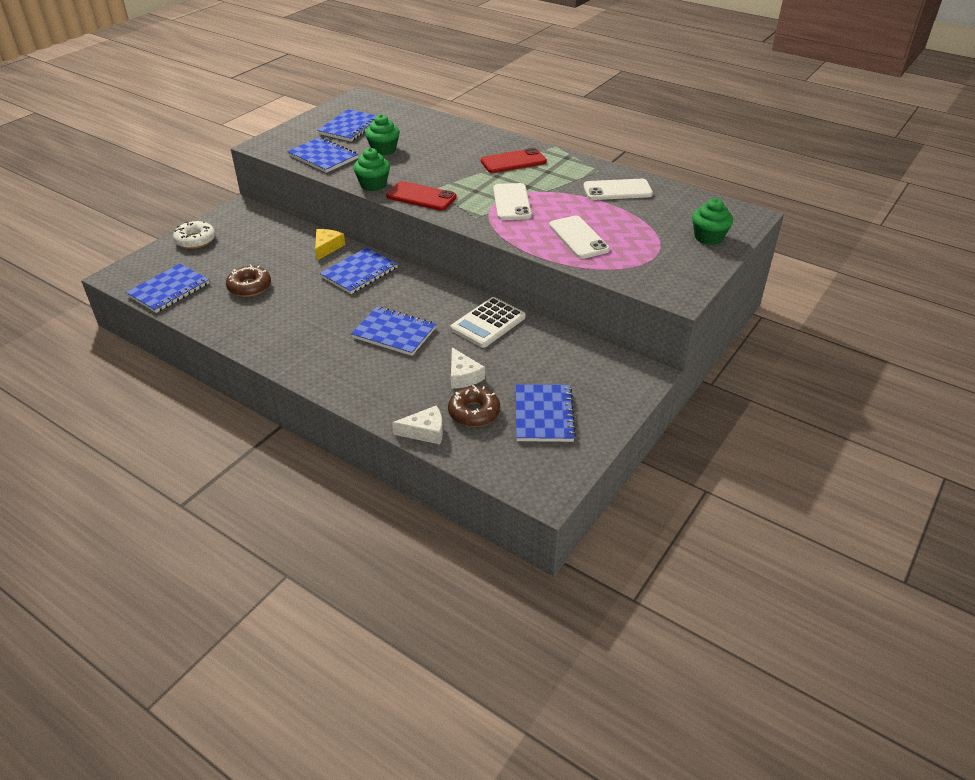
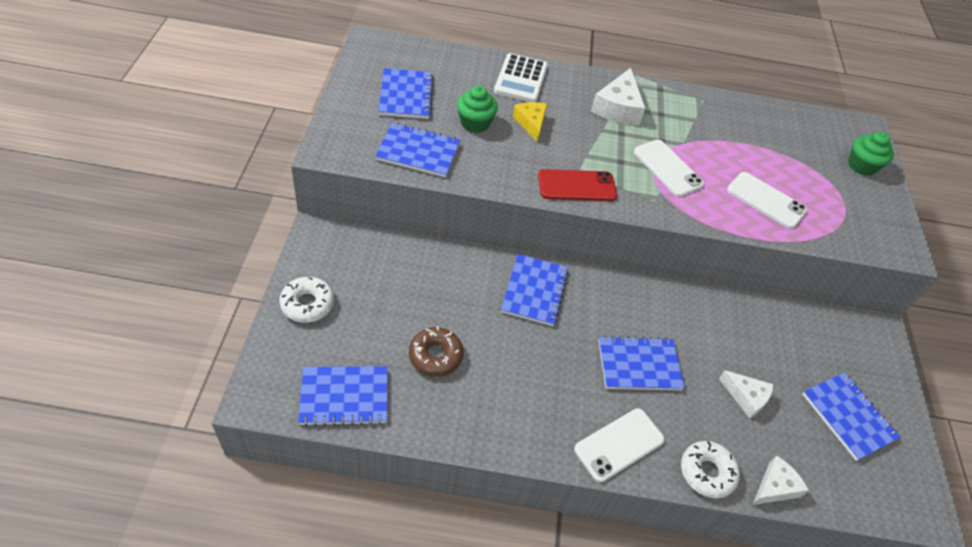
camera: 35 degrees left, 10 degrees up
(169, 290) = (344, 396): blue notebook -> blue notebook turned 75 degrees clockwise
(327, 247) = (470, 265): yellow cheese -> yellow cheese (531, 123)
(373, 185) = (512, 182): green cupcake -> none
(378, 405) = (707, 472): none -> white donut
(474, 412) = (793, 441): brown donut -> none
(488, 323) = (710, 317): white calculator -> white calculator (521, 79)
(513, 161) = (618, 107): red phone -> white cheese
(617, 190) = (741, 124): white phone -> white phone (619, 445)

